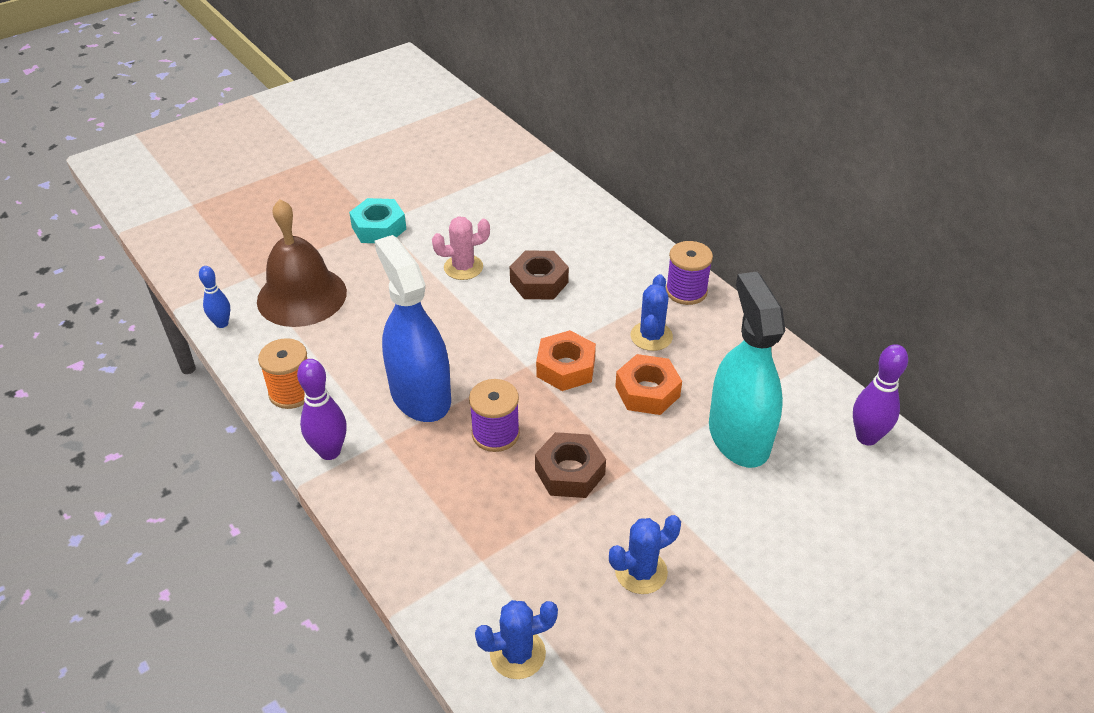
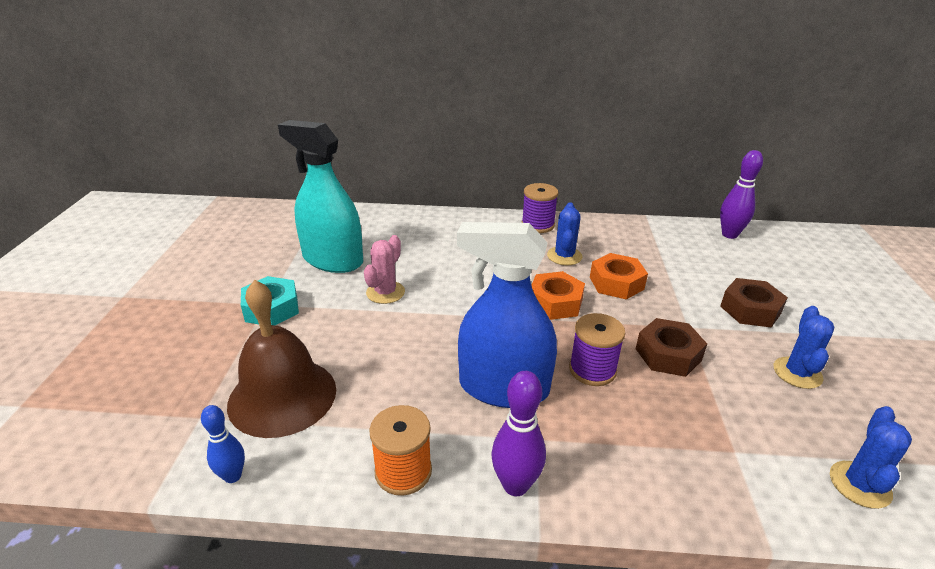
camera: 50 degrees left, 10 degrees down
(539, 282) = (451, 270): brown nut -> brown nut (750, 310)
(651, 336) = (564, 256): blue cactus -> blue cactus turned 45 degrees clockwise
(739, 436) = (692, 272): turquoise spray bottle -> turquoise spray bottle (332, 260)

